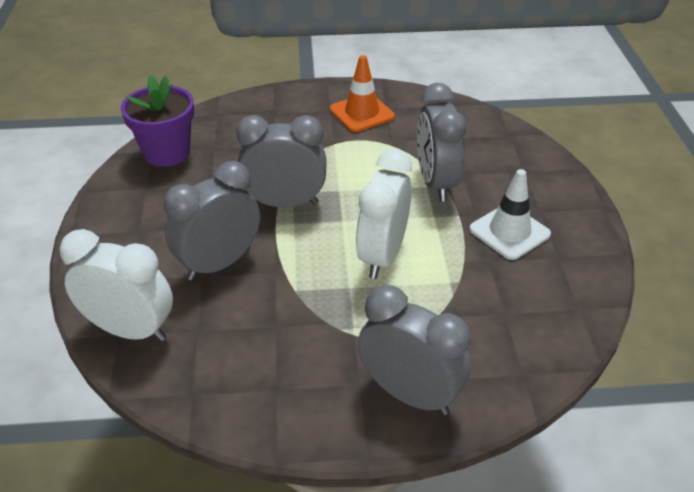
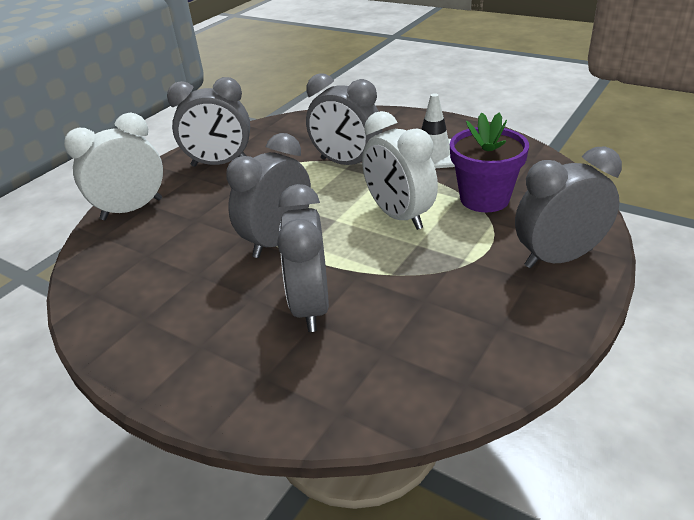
camera: 50 degrees left, 5 degrees down
(130, 330) = (340, 400): white clock -> white clock (132, 209)
(167, 153) = (109, 287): purple flower pot -> purple flower pot (484, 199)
(362, 113) = (220, 163): orange traffic cone -> grey clock

